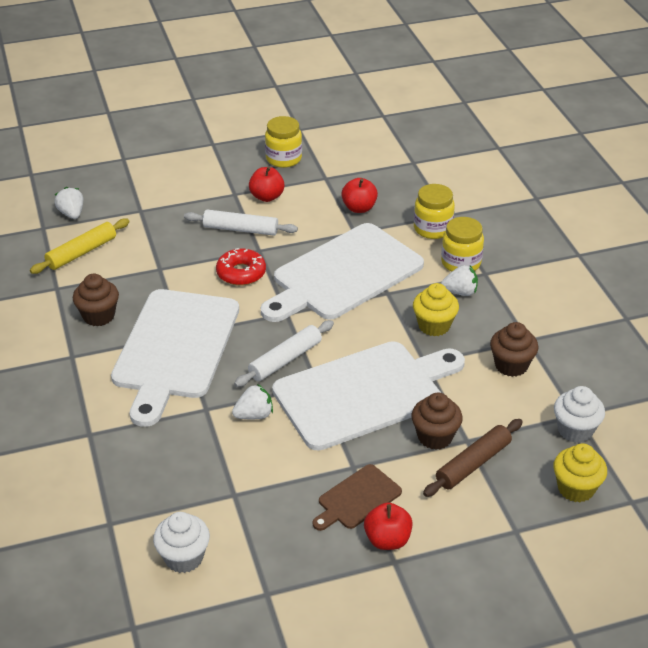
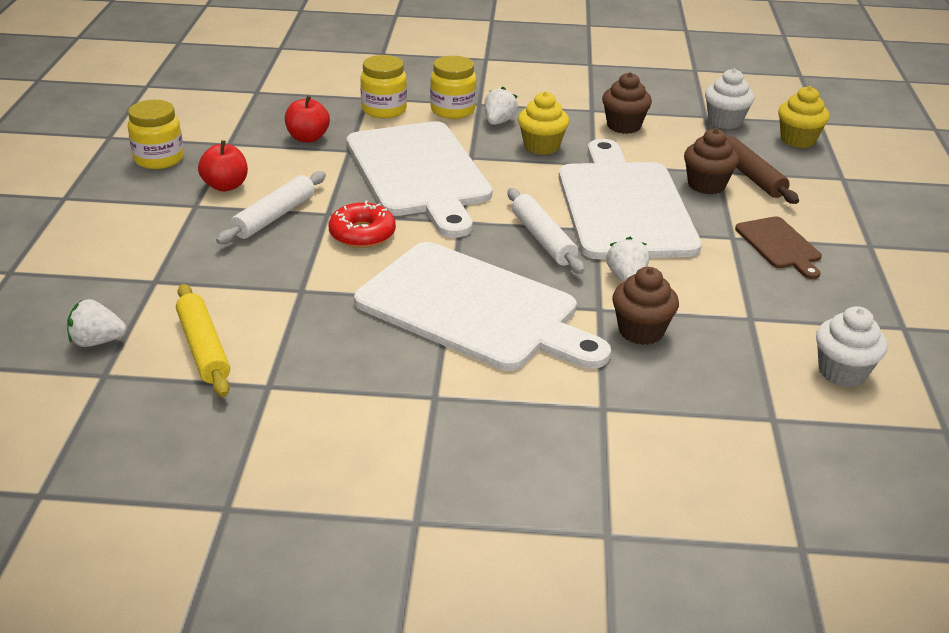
camera: 70 degrees left, 5 degrees down
(99, 316) = (363, 358): brown cupcake -> brown cupcake (641, 331)
(387, 540) = (841, 242): red apple -> none

